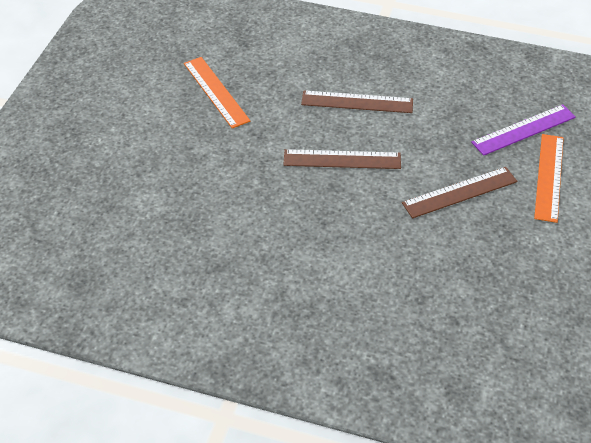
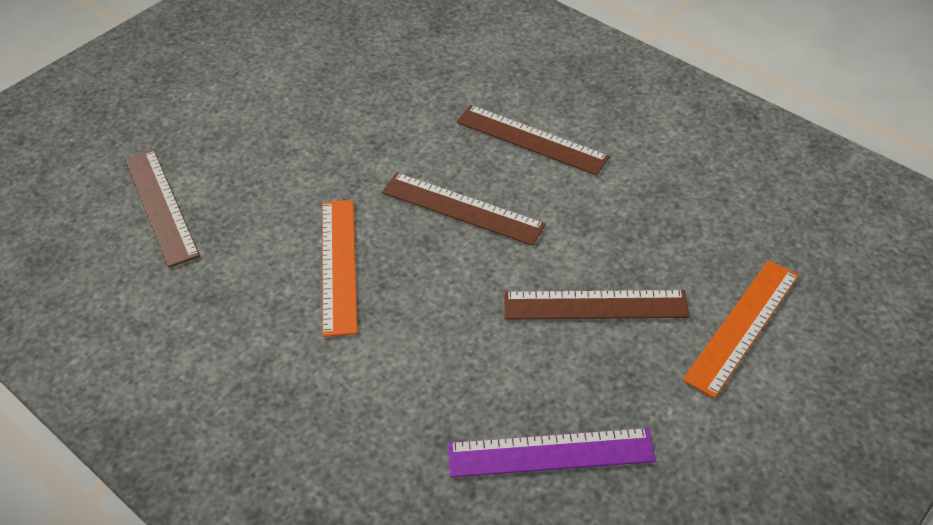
camera: 25 degrees right, 0 degrees up
(138, 220) = (161, 206): none -> brown ruler
(216, 92) = (362, 76): orange ruler -> orange ruler (338, 265)
(523, 130) = (744, 246): purple ruler -> purple ruler (550, 452)

